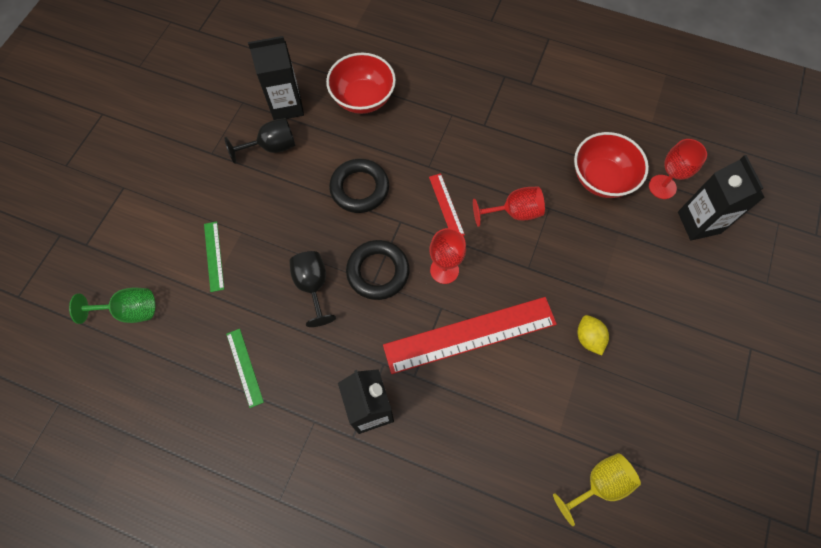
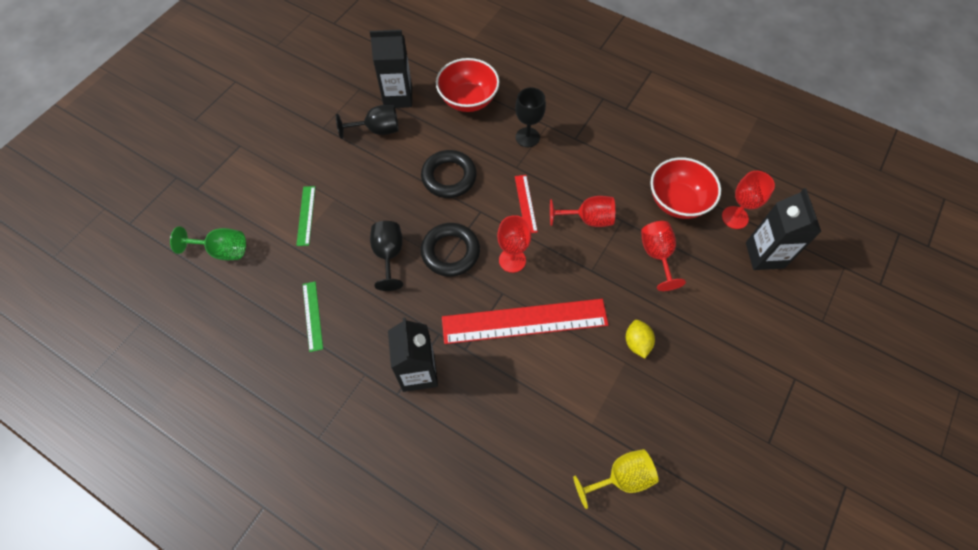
camera: 10 degrees right, 5 degrees down
(434, 131) = (527, 137): none -> black goblet
(591, 240) = (657, 255): none -> red goblet

